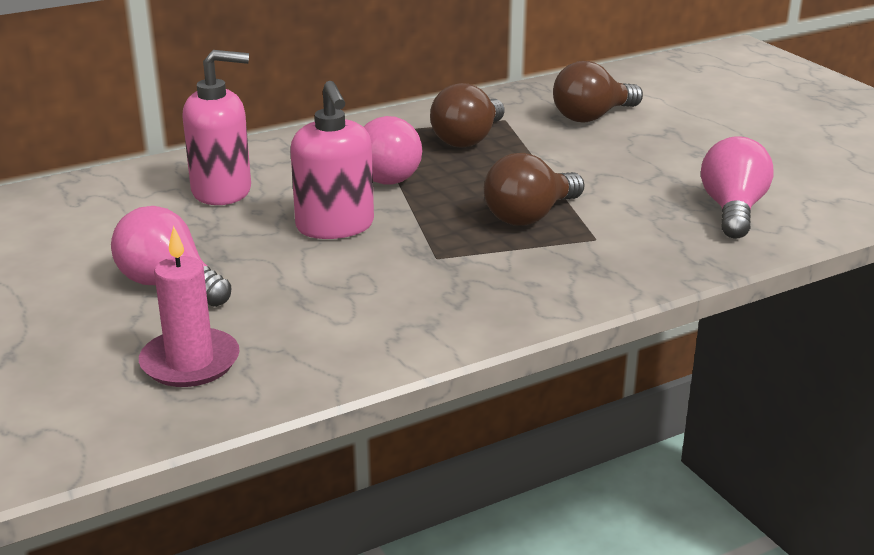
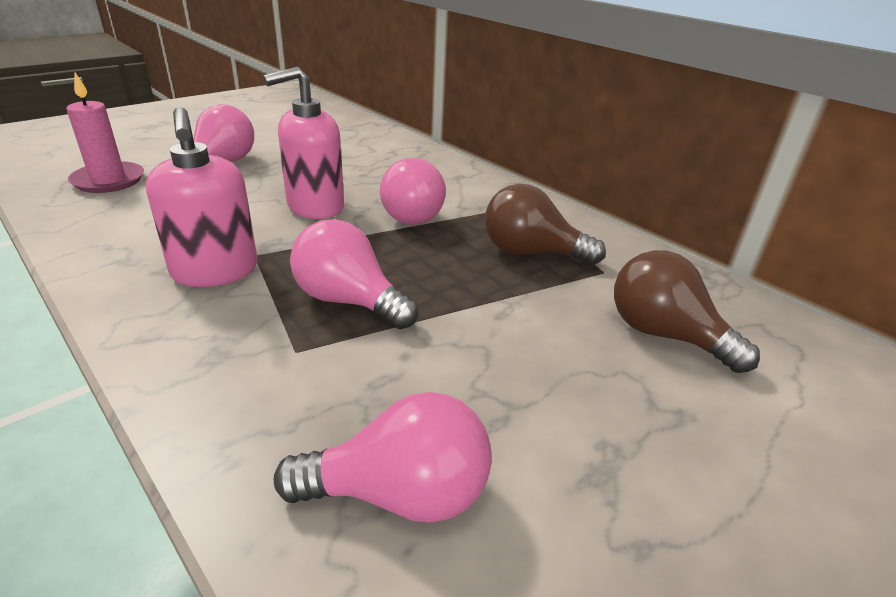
camera: 75 degrees right, 5 degrees up
(222, 191) = (372, 163): pink soap dispenser -> pink soap dispenser (215, 271)
(530, 216) = (349, 301): brown light bulb -> pink light bulb

